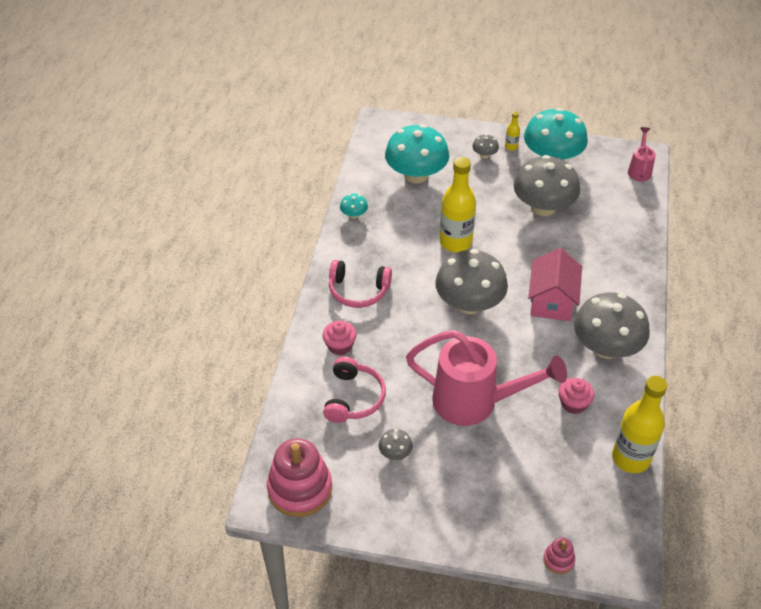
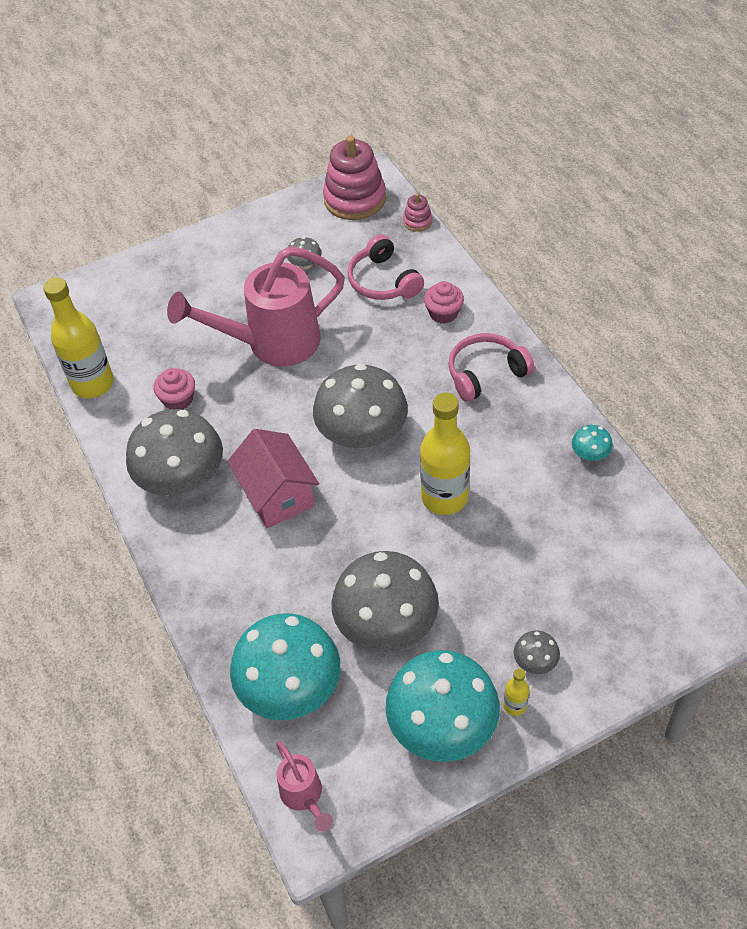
camera: 145 degrees right, 5 degrees up
(416, 175) = (584, 561): turquoise mushroom -> turquoise mushroom (290, 687)
(558, 560) = (110, 273): pink stacking toy -> pink stacking toy (417, 221)

